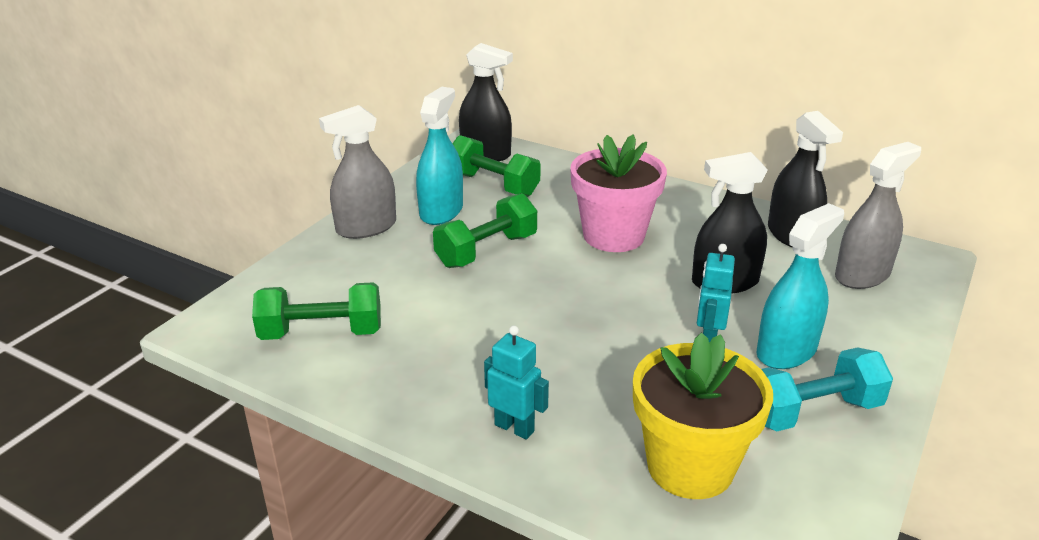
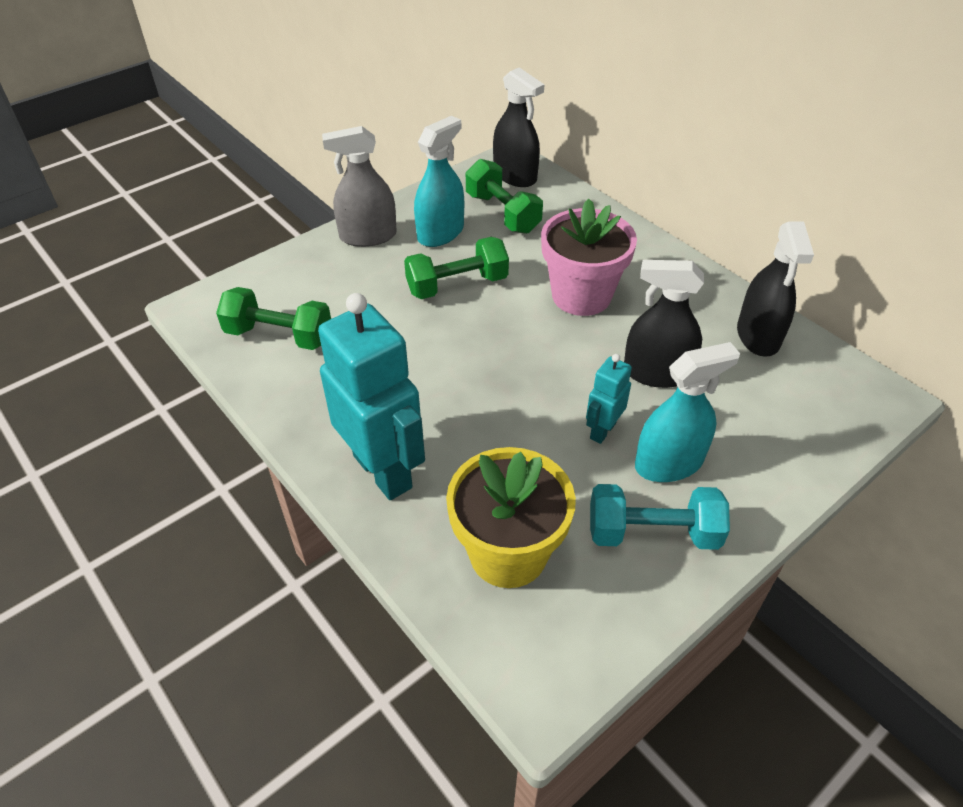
camera: 20 degrees right, 15 degrees up
(514, 428) = (383, 471): turquoise robot -> turquoise robot, size x2.06
(862, 275) = (801, 400): grey spray bottle -> none

